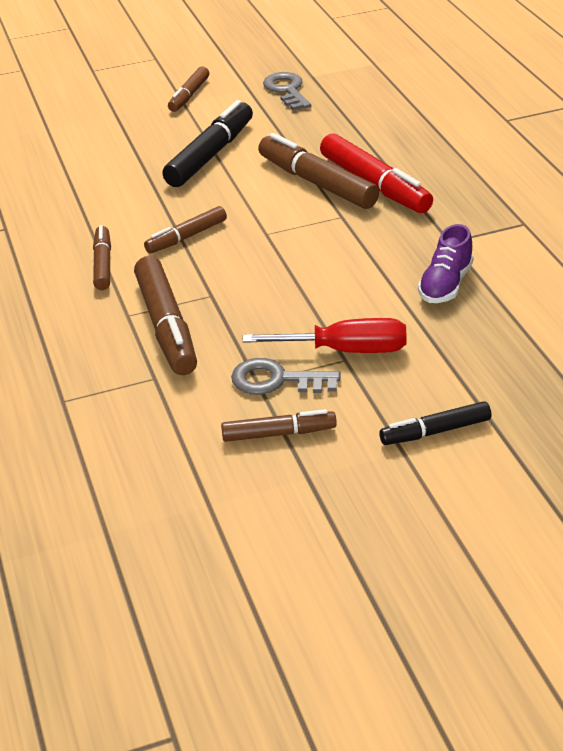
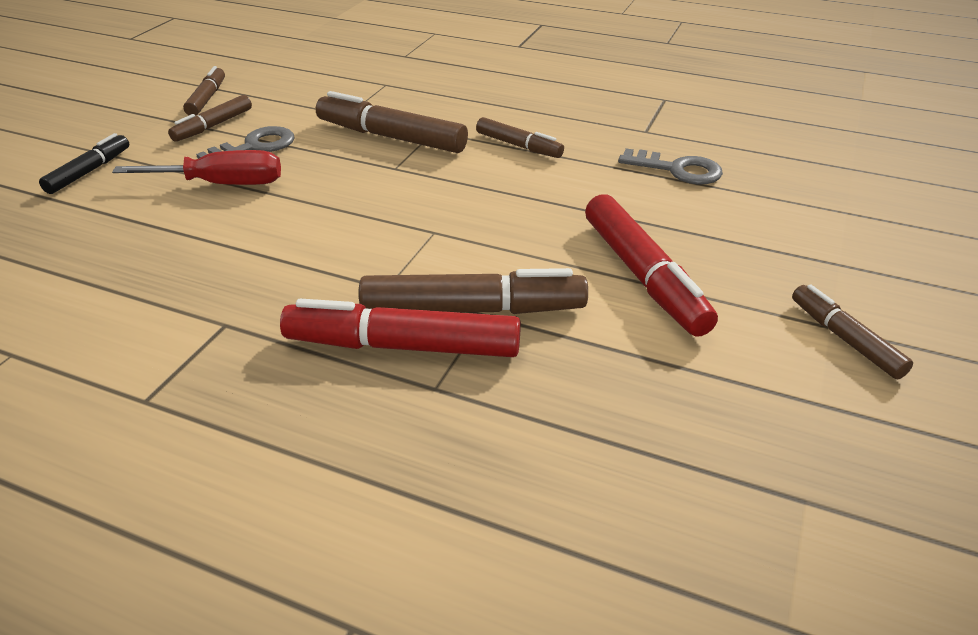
camera: 130 degrees right, 0 degrees up
(186, 237) = (497, 193): brown marker -> brown marker (207, 98)
(210, 155) = (643, 276): black marker -> red marker
(287, 90) = (770, 436): grey key -> grey key (677, 170)
(346, 350) = (222, 184): red screwdriver -> red screwdriver turned 135 degrees counterclockwise
(445, 285) = (182, 274): purple shoe -> none

